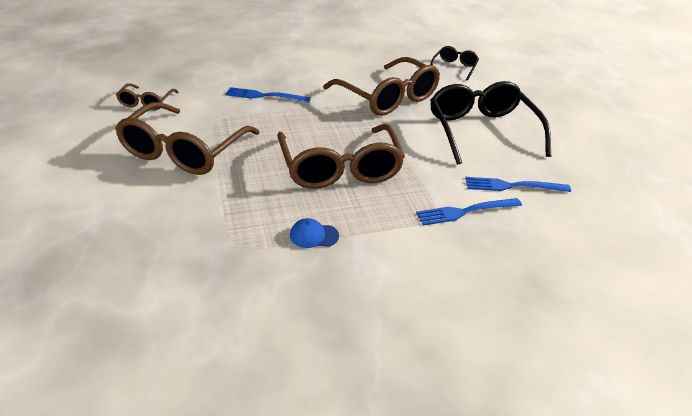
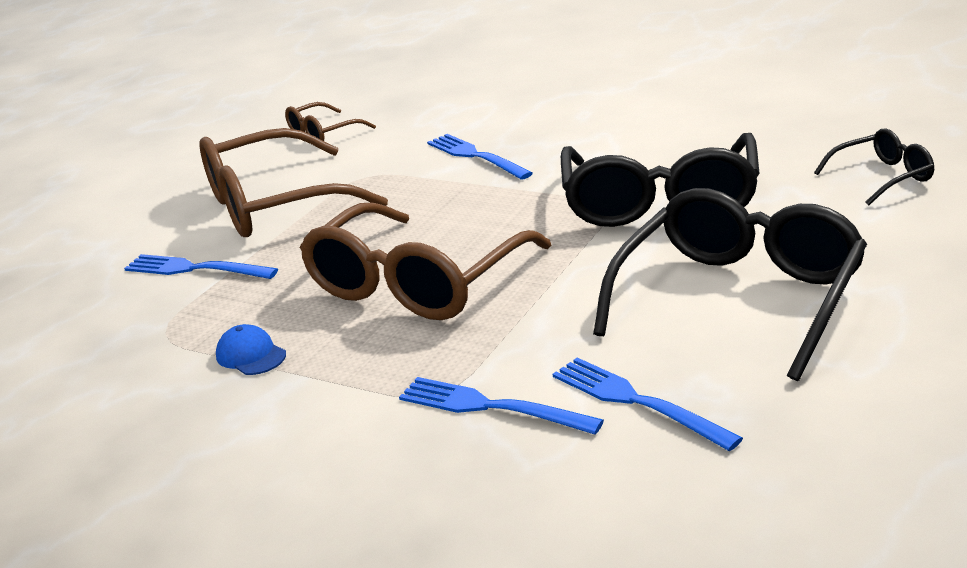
camera: 50 degrees right, 10 degrees down
(195, 203) = (194, 269): none -> blue fork
(388, 98) = (660, 202): brown glasses -> black glasses

